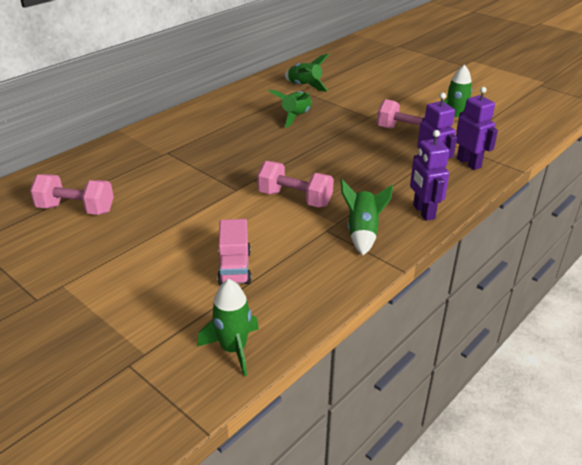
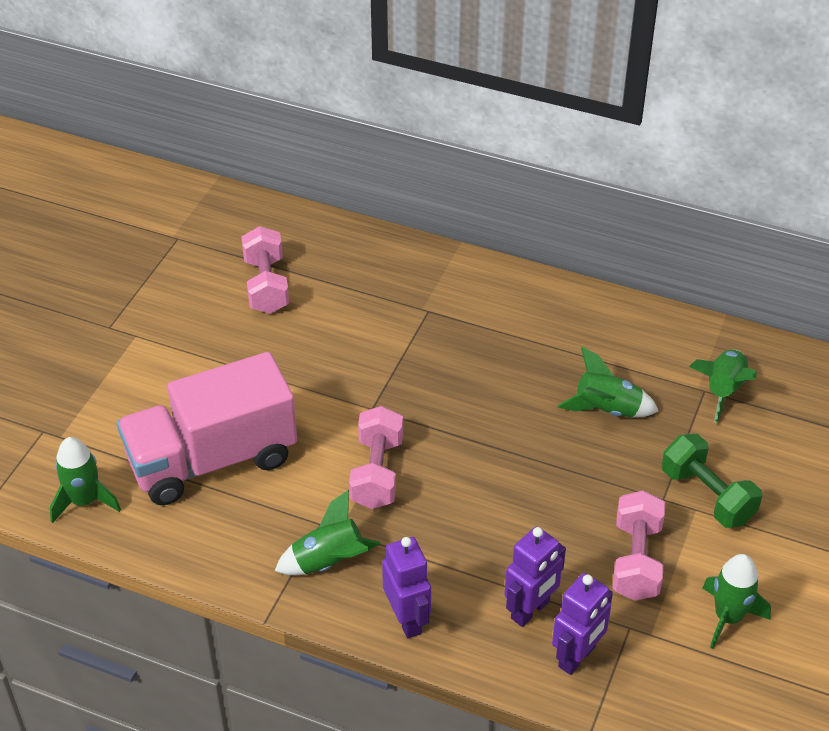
camera: 70 degrees right, 10 degrees up
(235, 268) = (212, 460): pink truck -> pink truck, size x2.08
(373, 106) = (707, 496): none -> green dumbbell
(423, 212) = (407, 619): purple robot -> purple robot turned 105 degrees clockwise

